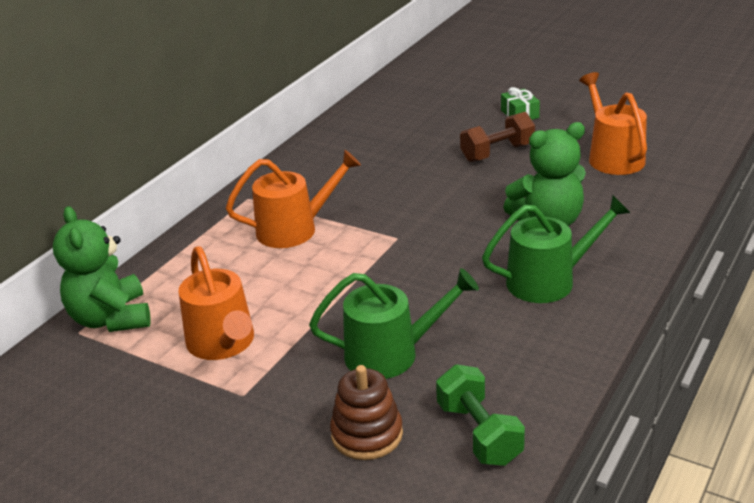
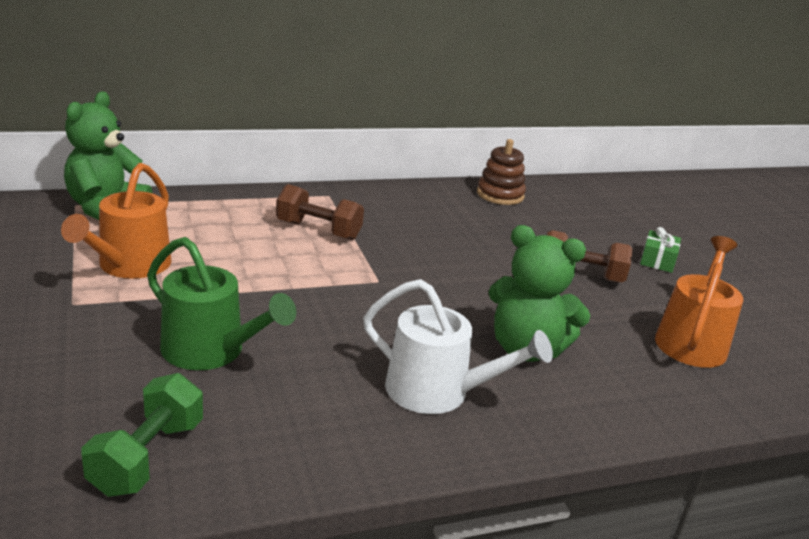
camera: 35 degrees right, 5 degrees down
(294, 229) = (318, 230): orange watering can -> brown dumbbell
(367, 434) = (80, 390): brown stacking toy -> brown stacking toy (500, 195)
(548, 281) = (437, 392): green watering can -> white watering can

